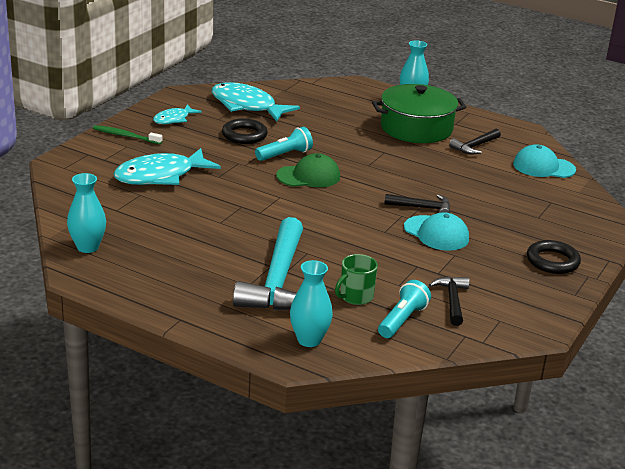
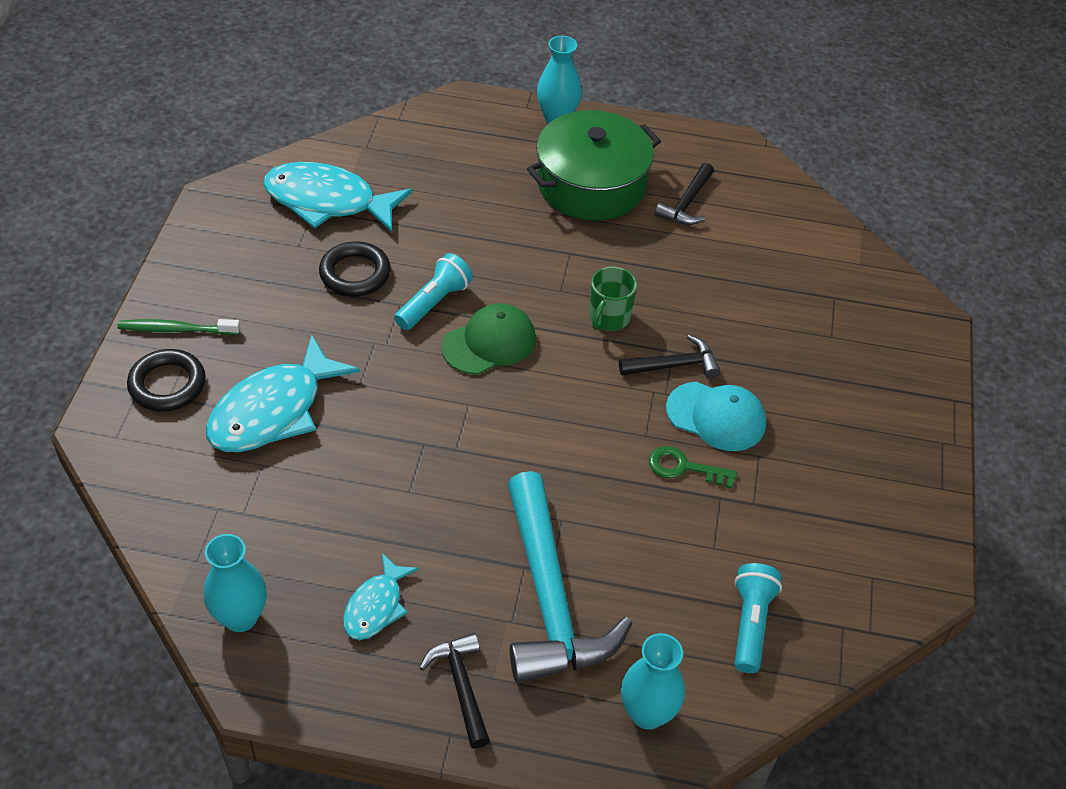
camera: 20 degrees left, 20 degrees up
(173, 119) = (232, 266): turquoise fish -> turquoise fish (376, 606)
(355, 297) = (668, 595): green mug -> green mug (608, 318)
(400, 249) = (684, 467): none -> green key
(452, 300) = (797, 557): black hammer -> black hammer (461, 686)
(543, 167) = (794, 222): turquoise cap -> none
(552, 261) = (887, 427): black ring -> black ring (167, 385)

